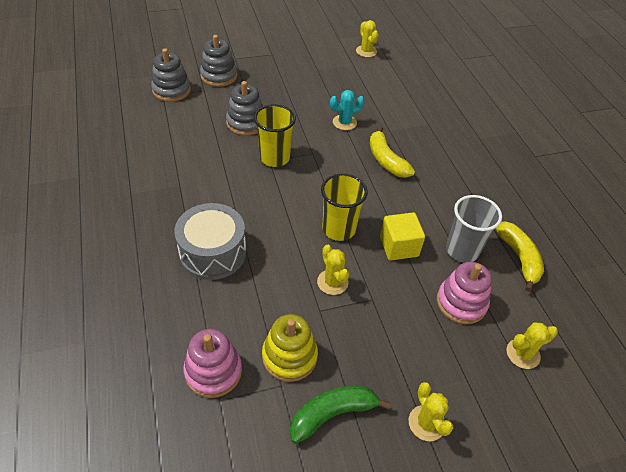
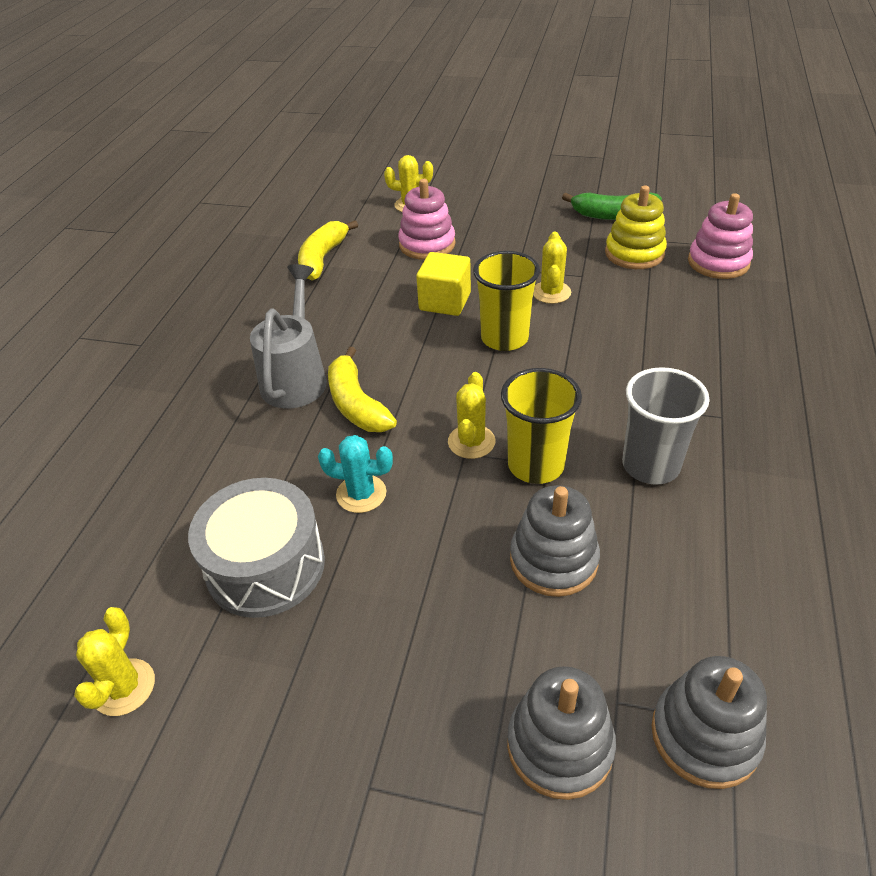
camera: 145 degrees left, 5 degrees down
(213, 252) = (690, 359): grey drum -> grey drum (265, 566)
(386, 160) = (356, 404): yellow banana -> yellow banana turned 150 degrees clockwise
(426, 423) = (536, 194): yellow cactus -> yellow cactus (471, 442)
(432, 164) = (296, 377): none -> grey watering can
(462, 250) = (375, 279): grey cup -> grey cup (650, 465)

